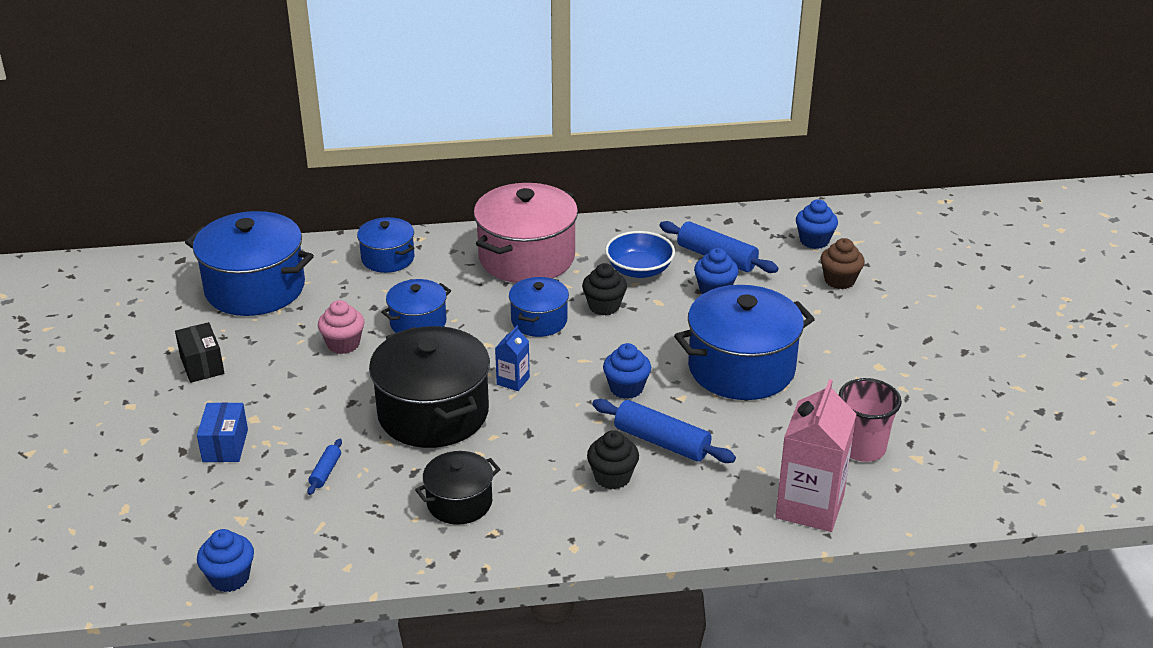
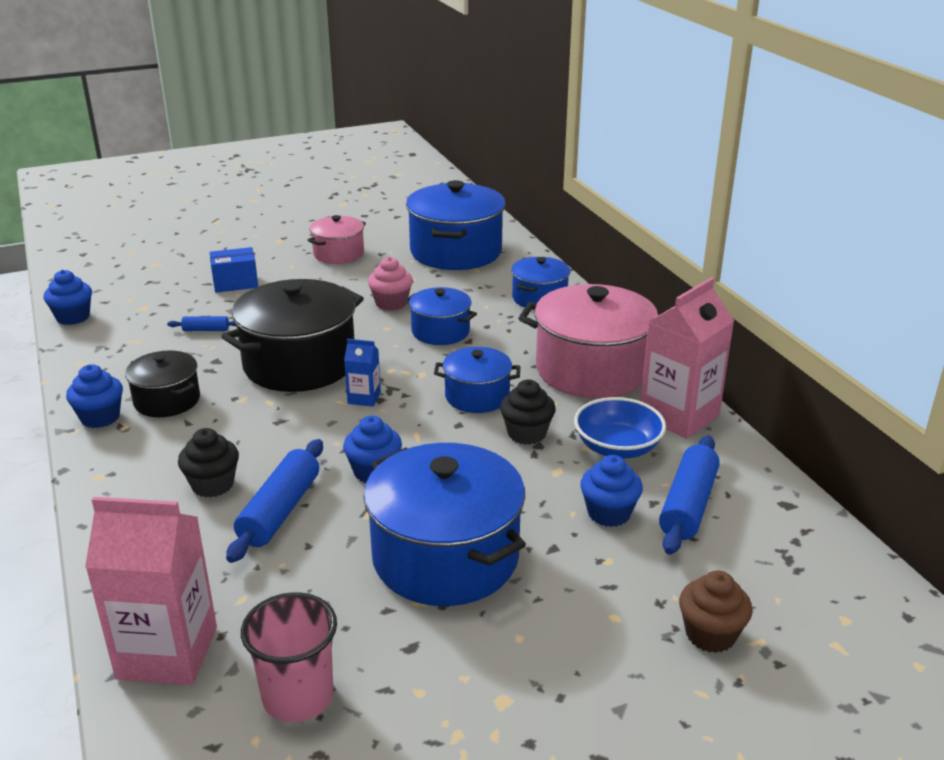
camera: 75 degrees right, 5 degrees down
(202, 365) = (338, 254): black box -> pink pot
(610, 234) = (679, 416): none -> pink carton
(814, 241) = (801, 596): blue cupcake -> blue cupcake (100, 417)

